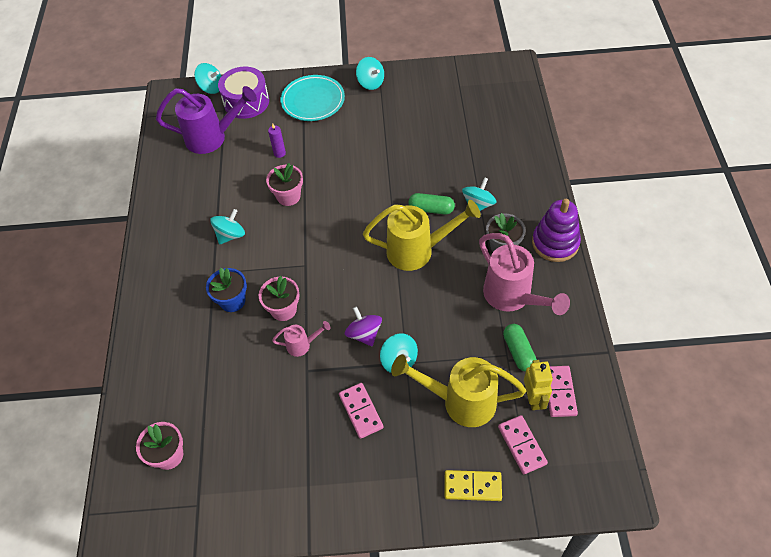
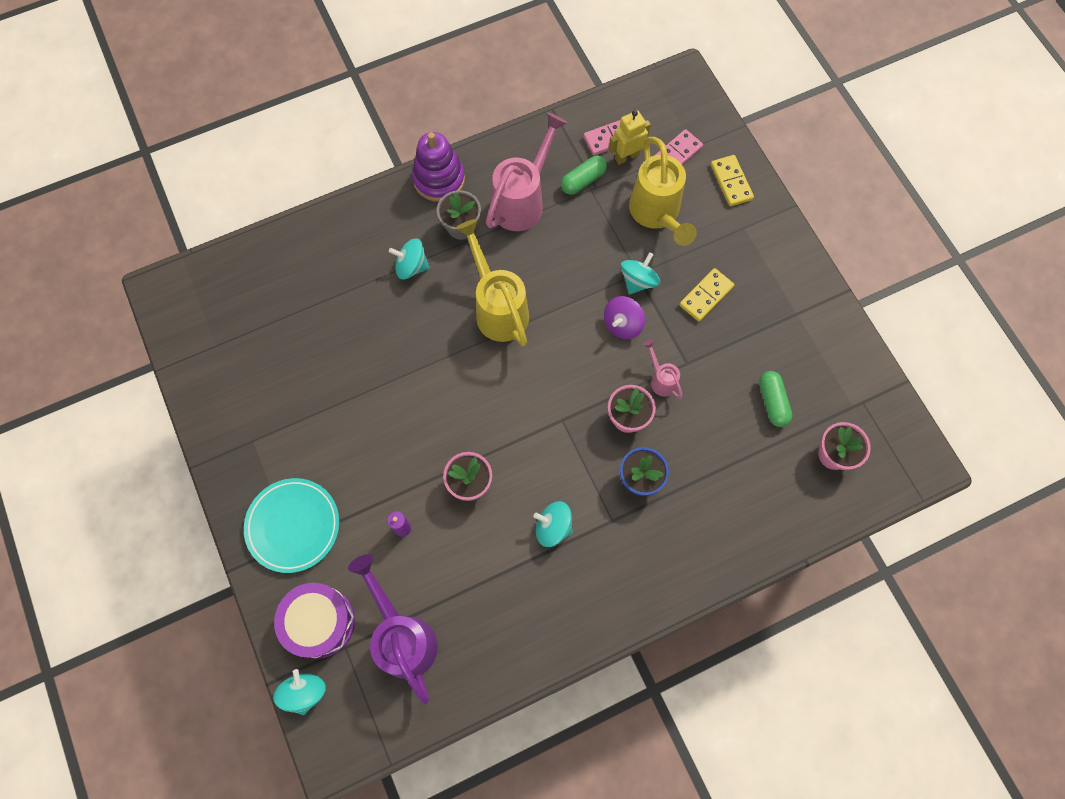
camera: 115 degrees left, 15 degrees up
(361, 411) = (706, 296): pink domino -> yellow domino
(370, 83) = (237, 461): turquoise spinning top -> none
(431, 209) = (434, 313): green capsule -> green capsule (772, 402)

